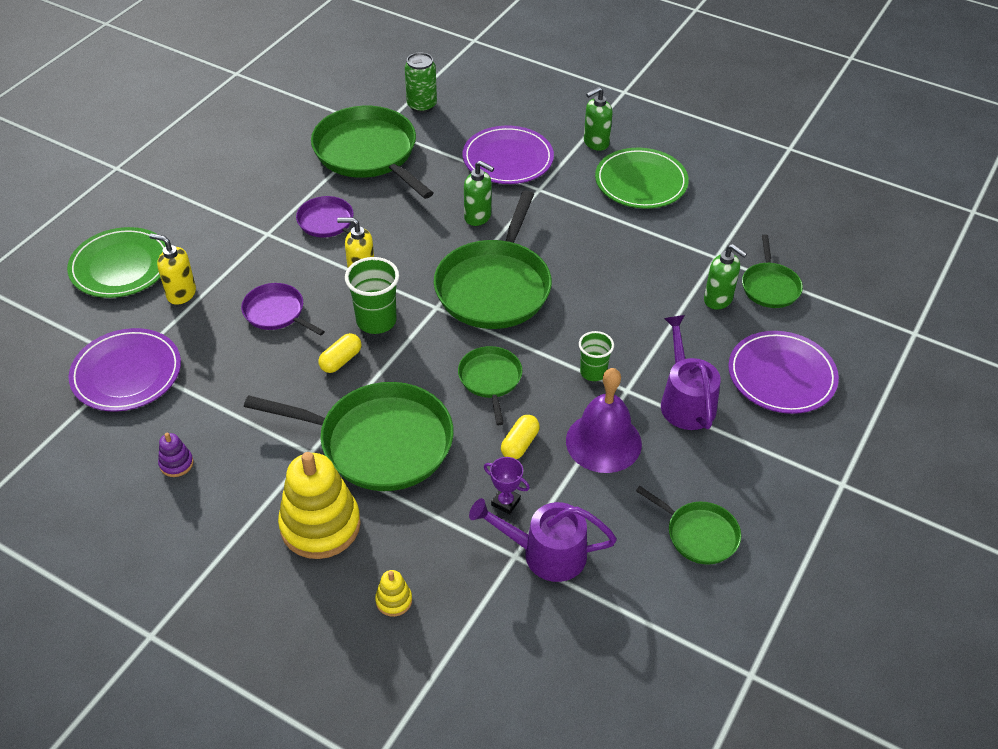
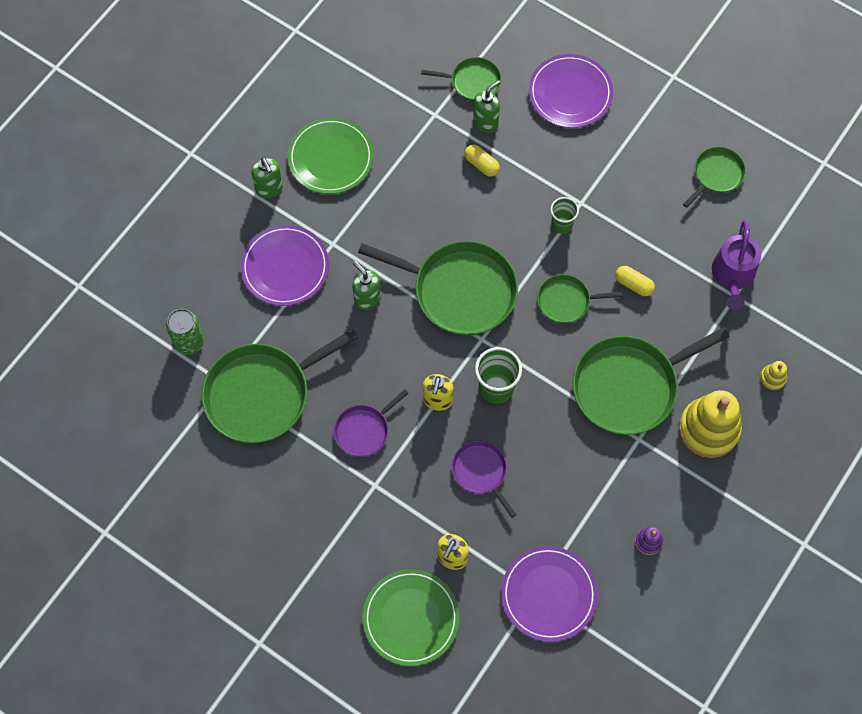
camera: 85 degrees left, 20 degrees up
(276, 312) = (481, 472): purple pan -> purple pan turned 105 degrees clockwise
(341, 360) = (540, 416): yellow capsule -> yellow capsule (481, 164)
(379, 442) = (629, 386): green pan -> green pan turned 135 degrees counterclockwise
(478, 217) = (367, 299): green soap dispenser -> green soap dispenser turned 75 degrees counterclockwise
(505, 502) = (688, 298): purple trophy -> none
(603, 442) = (632, 226): purple bell -> none
(685, 401) = (594, 163): purple watering can -> none

